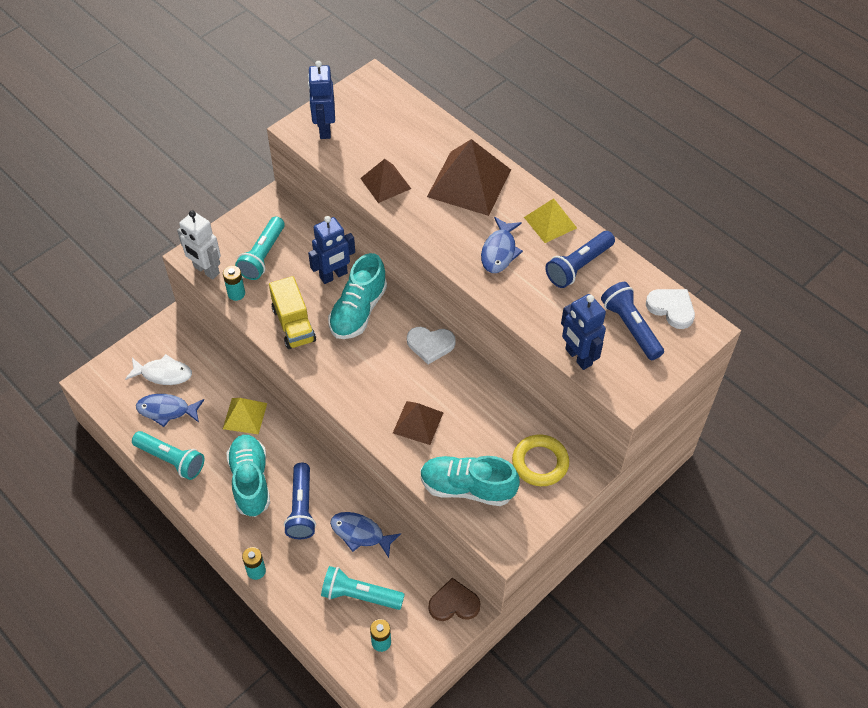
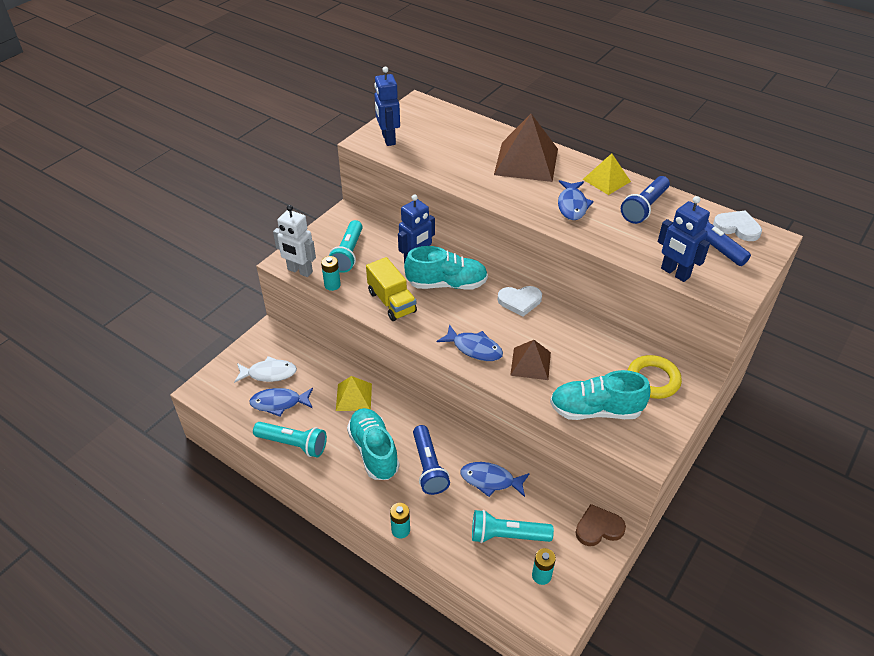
camera: 10 degrees left, 10 degrees down
(358, 311) = (446, 284): turquoise shoe -> turquoise shoe turned 105 degrees counterclockwise
(364, 395) = (474, 348): none -> blue fish
(385, 183) = (454, 169): brown pyramid -> none

